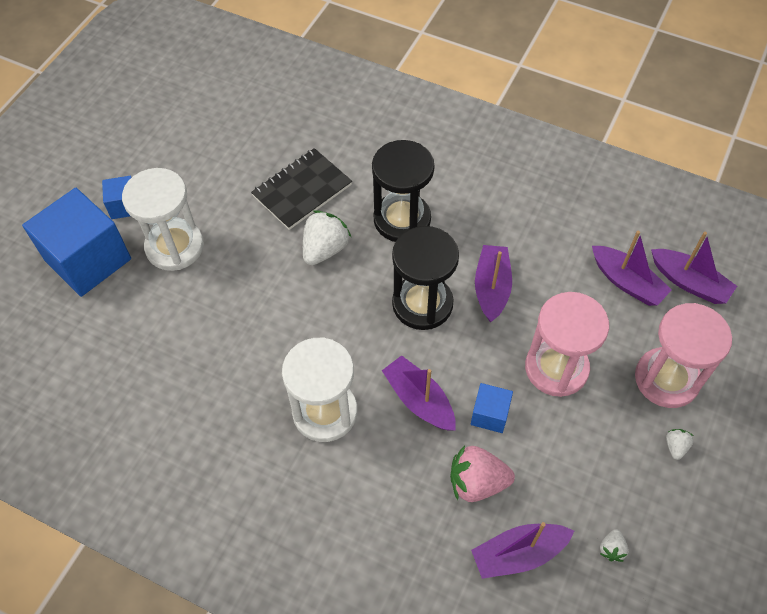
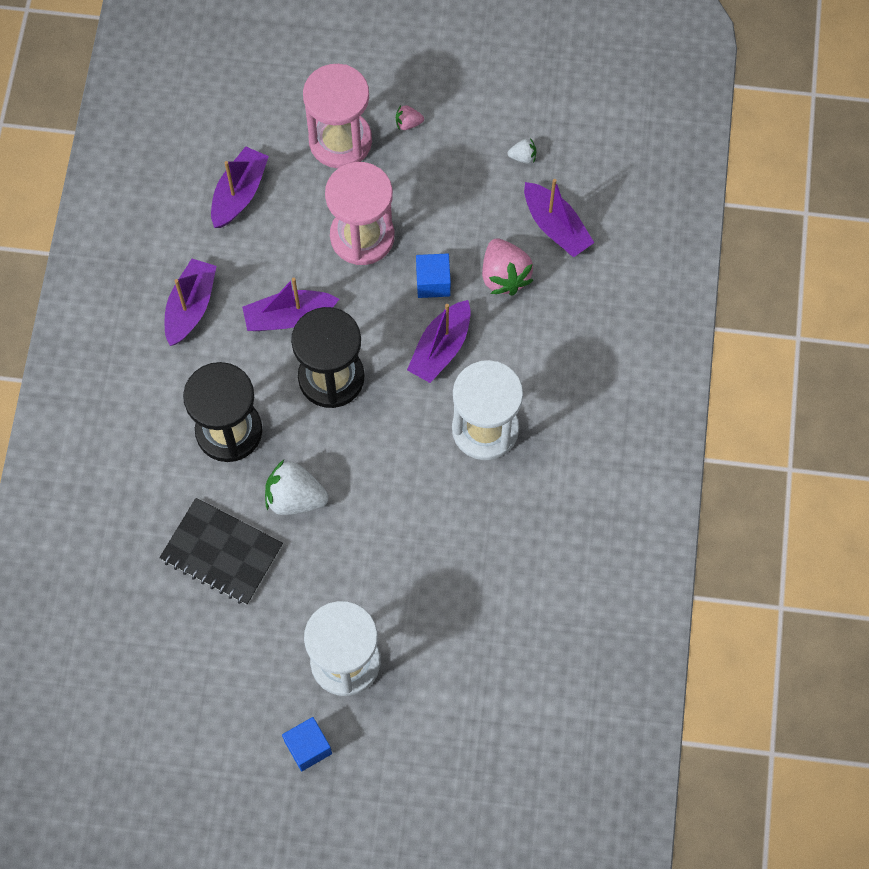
camera: 110 degrees left, 10 degrees up
(88, 260) = (395, 751): blue cube -> none
(675, 447) = (408, 123): white strawberry -> pink strawberry
(689, 282) = (220, 138): purple boat -> purple boat (190, 307)

